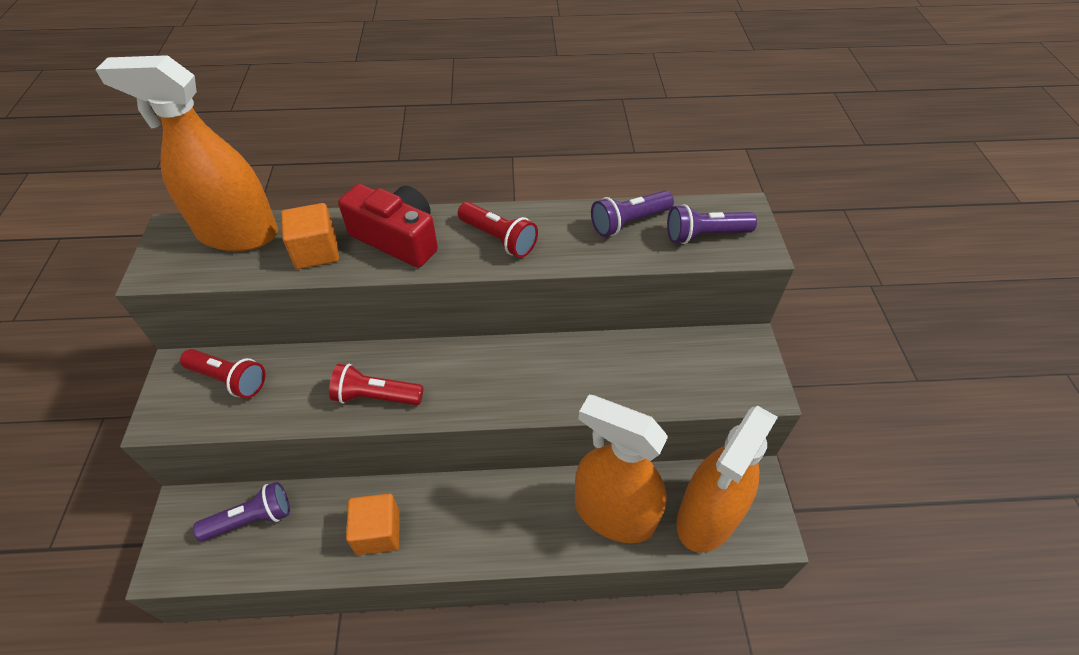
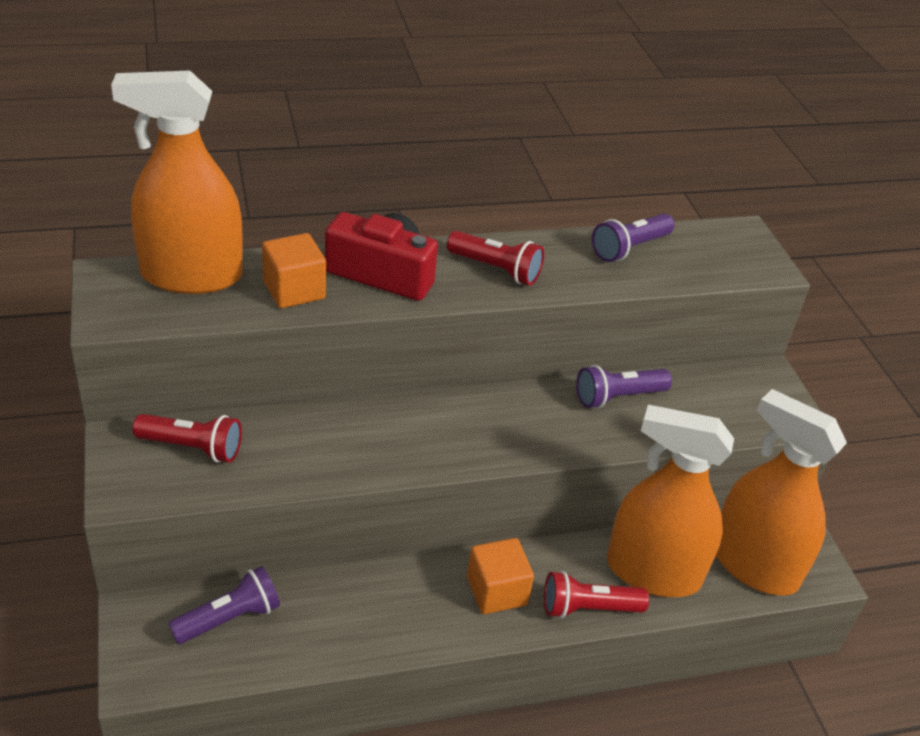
camera: 15 degrees left, 10 degrees down
(376, 396) = (377, 453): red flashlight -> red flashlight (588, 608)
(378, 532) = (389, 616): orange cube -> orange cube (496, 591)
(705, 235) = (712, 258): purple flashlight -> purple flashlight (618, 397)
(707, 516) = (753, 565): orange spray bottle -> orange spray bottle turned 105 degrees clockwise

